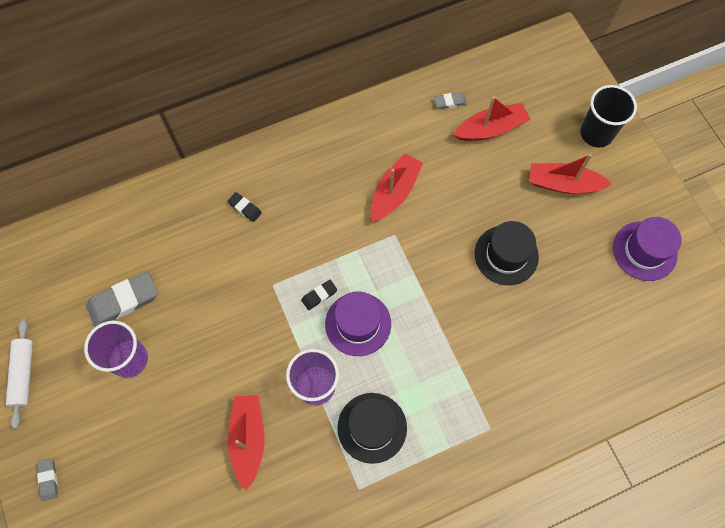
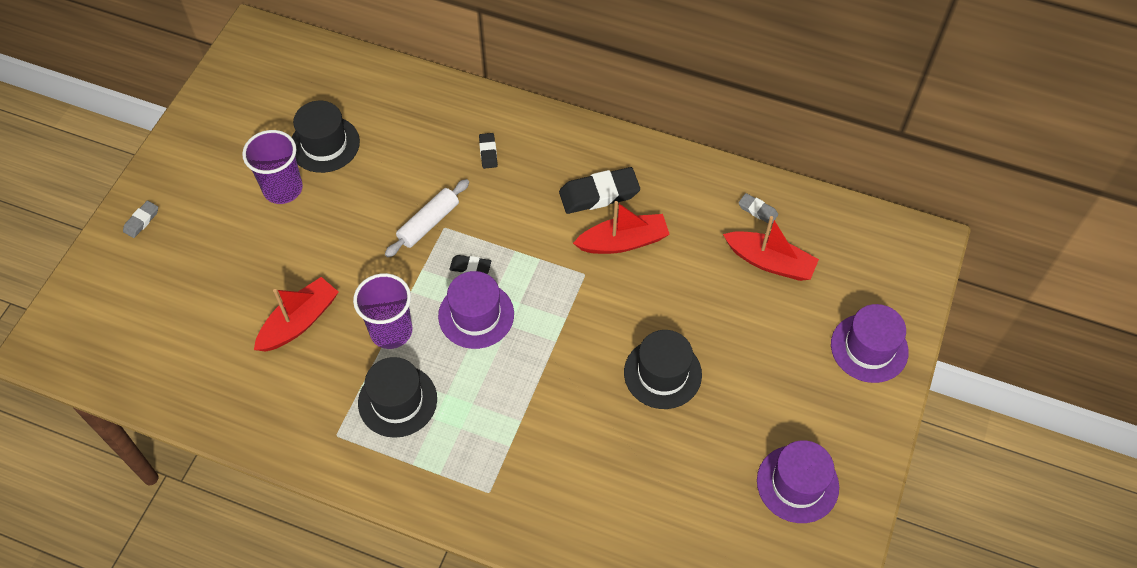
camera: 45 degrees right, 10 degrees down
(23, 374) = (204, 135): white rolling pin -> white rolling pin (428, 223)
(124, 301) = (324, 144): grey eraser -> black hat
(346, 174) = (599, 194): none -> black eraser
(563, 184) = (785, 362): red boat -> none
(596, 133) = (869, 348): black cup -> purple hat

